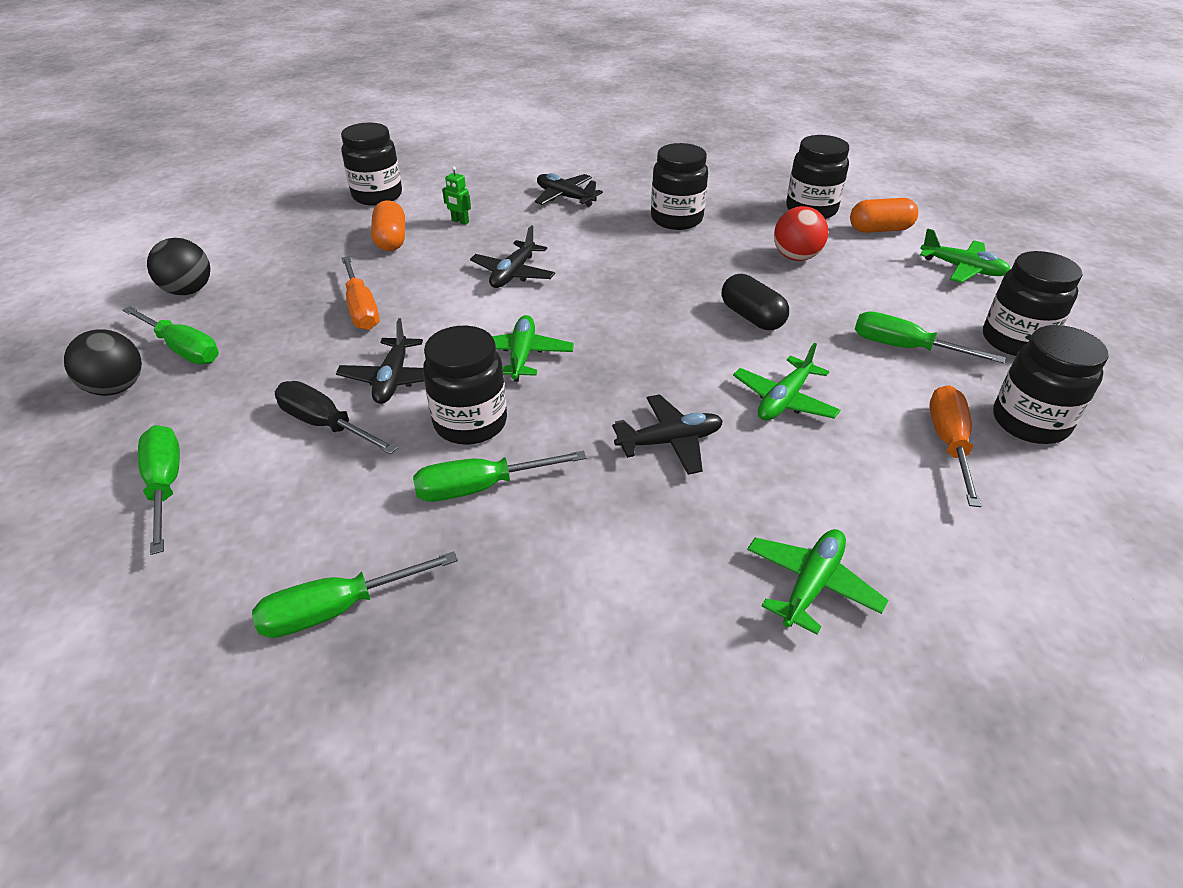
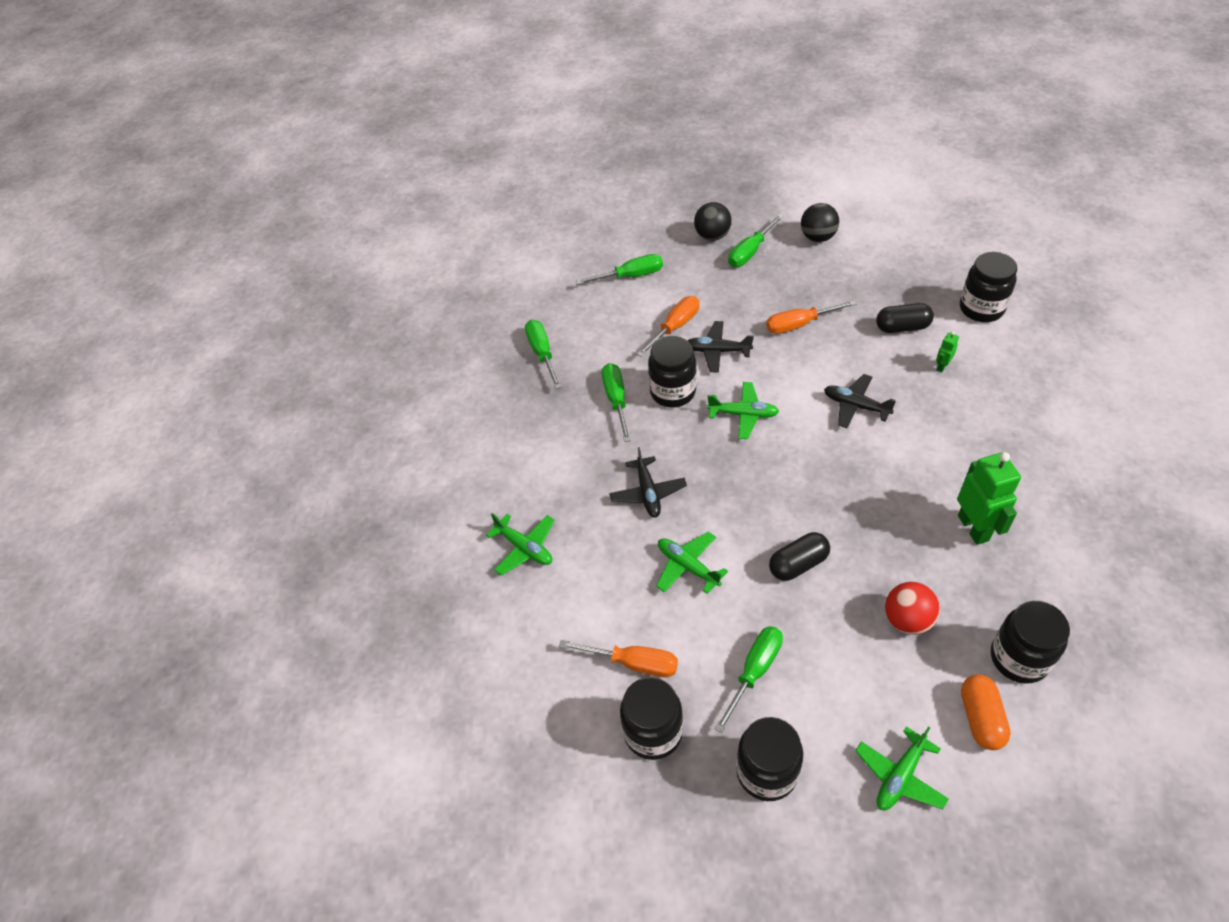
camera: 100 degrees right, 10 degrees up
(324, 424) = (675, 326): black screwdriver -> orange screwdriver
(391, 240) = (902, 327): orange capsule -> black capsule
(565, 197) = (1006, 440): black plane -> none
(676, 219) = (973, 528): black jar -> green robot

